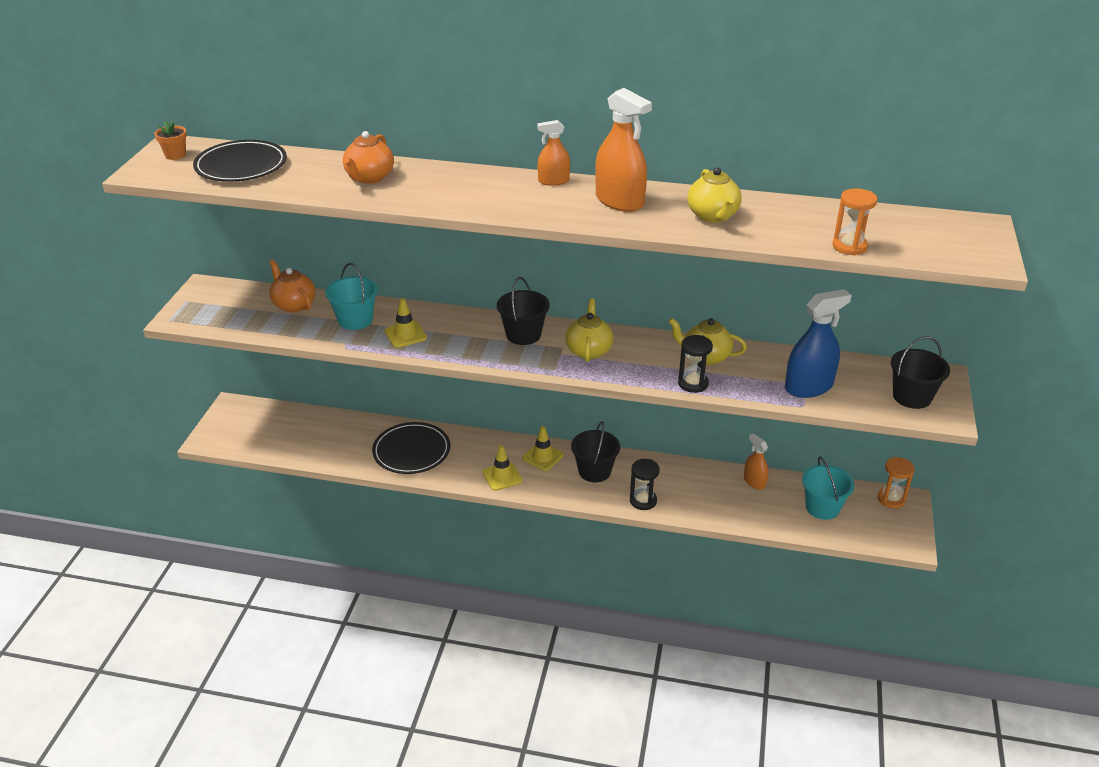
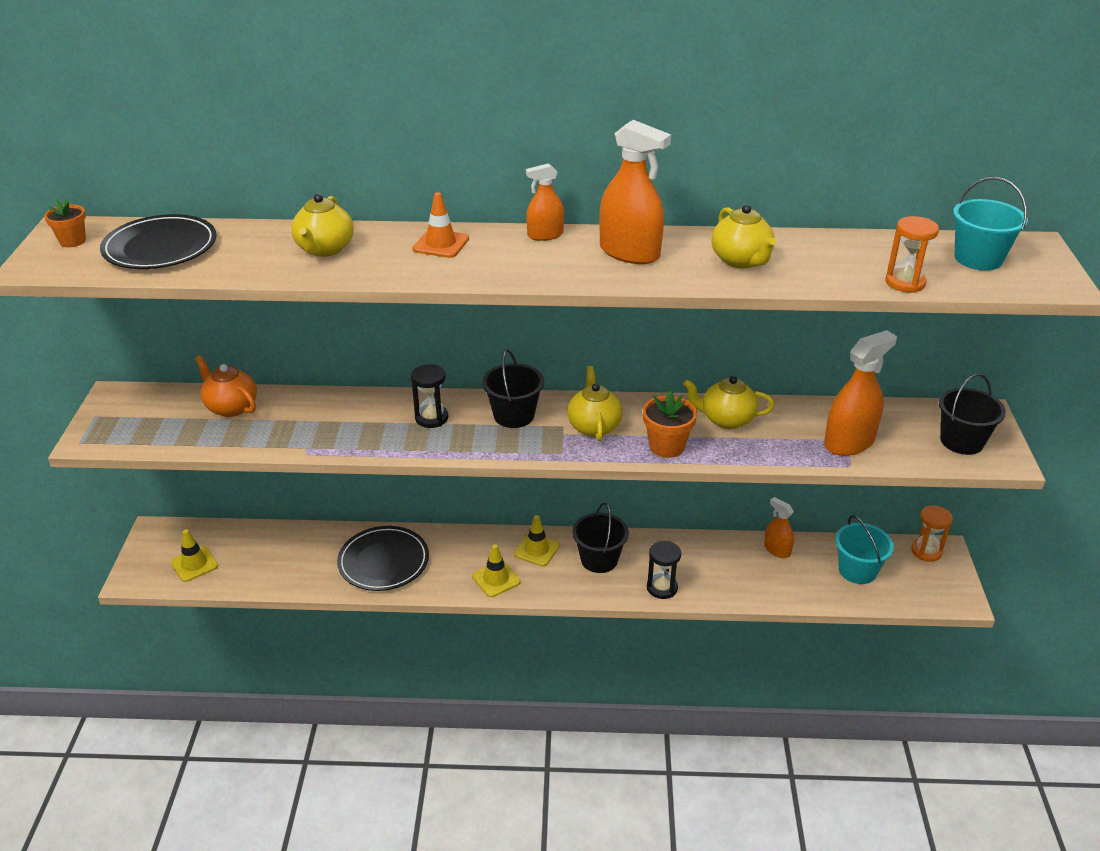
camera: 10 degrees left, 0 degrees up
(355, 320) = (310, 418): turquoise bucket -> turquoise bucket (978, 259)
(369, 178) = (324, 249): orange teapot -> yellow teapot
(405, 335) = (375, 430): yellow traffic cone -> yellow traffic cone (194, 564)
(464, 181) = (441, 244): none -> orange traffic cone
(646, 373) = (666, 446): none -> orange flower pot
(693, 383) = (722, 453): black hourglass -> black hourglass (431, 418)
(808, 387) = (849, 442): blue spray bottle -> orange spray bottle

